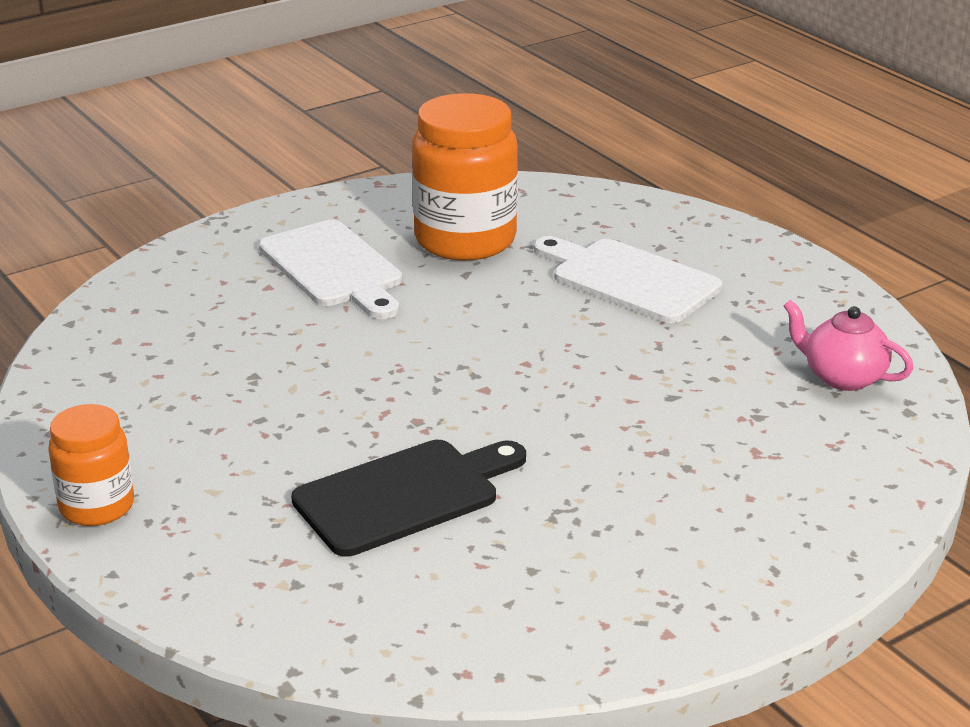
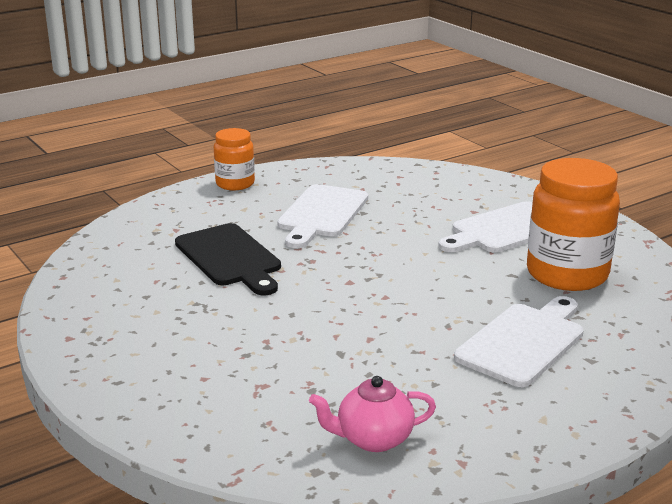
camera: 90 degrees right, 5 degrees down
(252, 413) = (321, 214): none -> white cutting board
(842, 377) = (373, 439): pink teapot -> pink teapot turned 135 degrees counterclockwise

